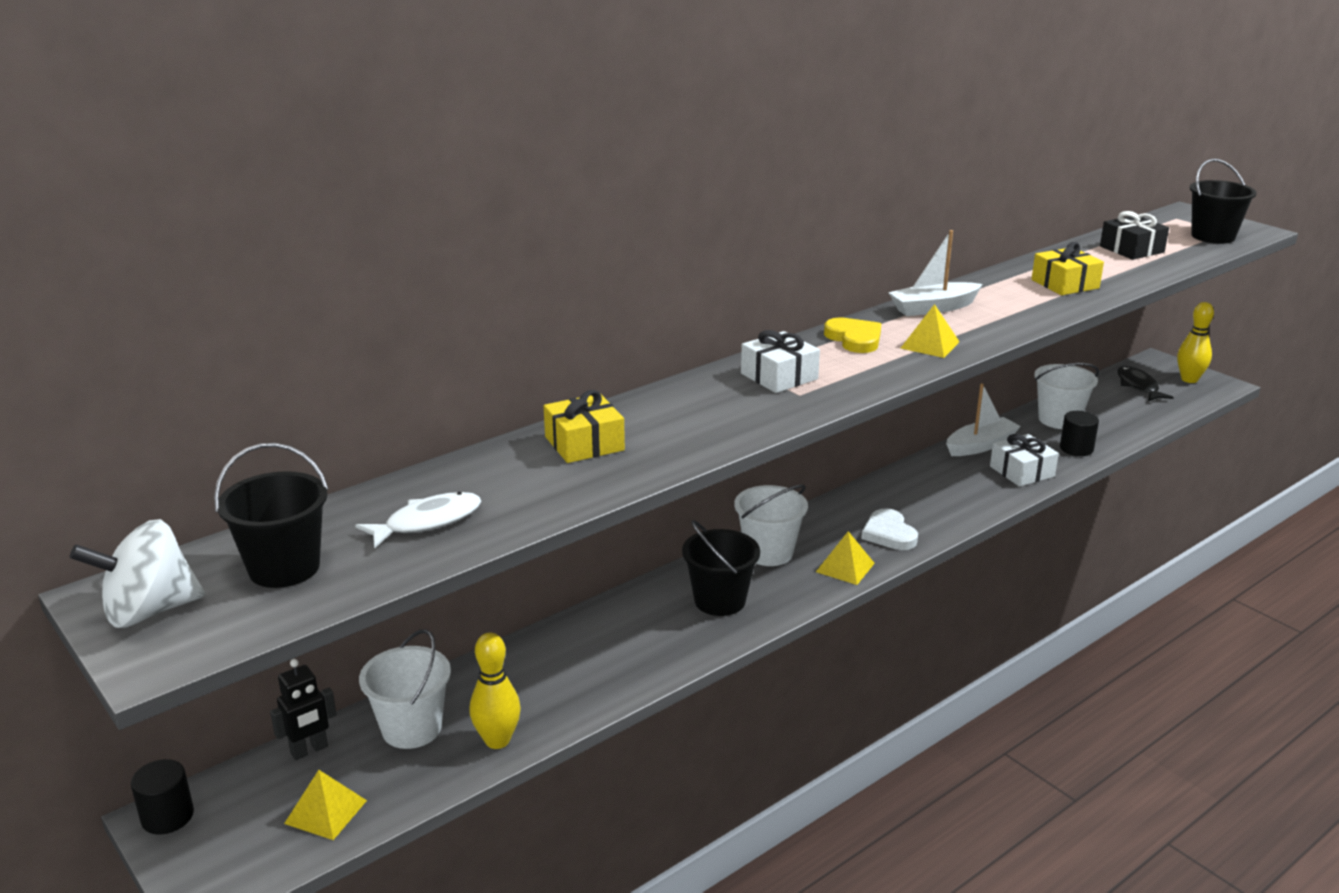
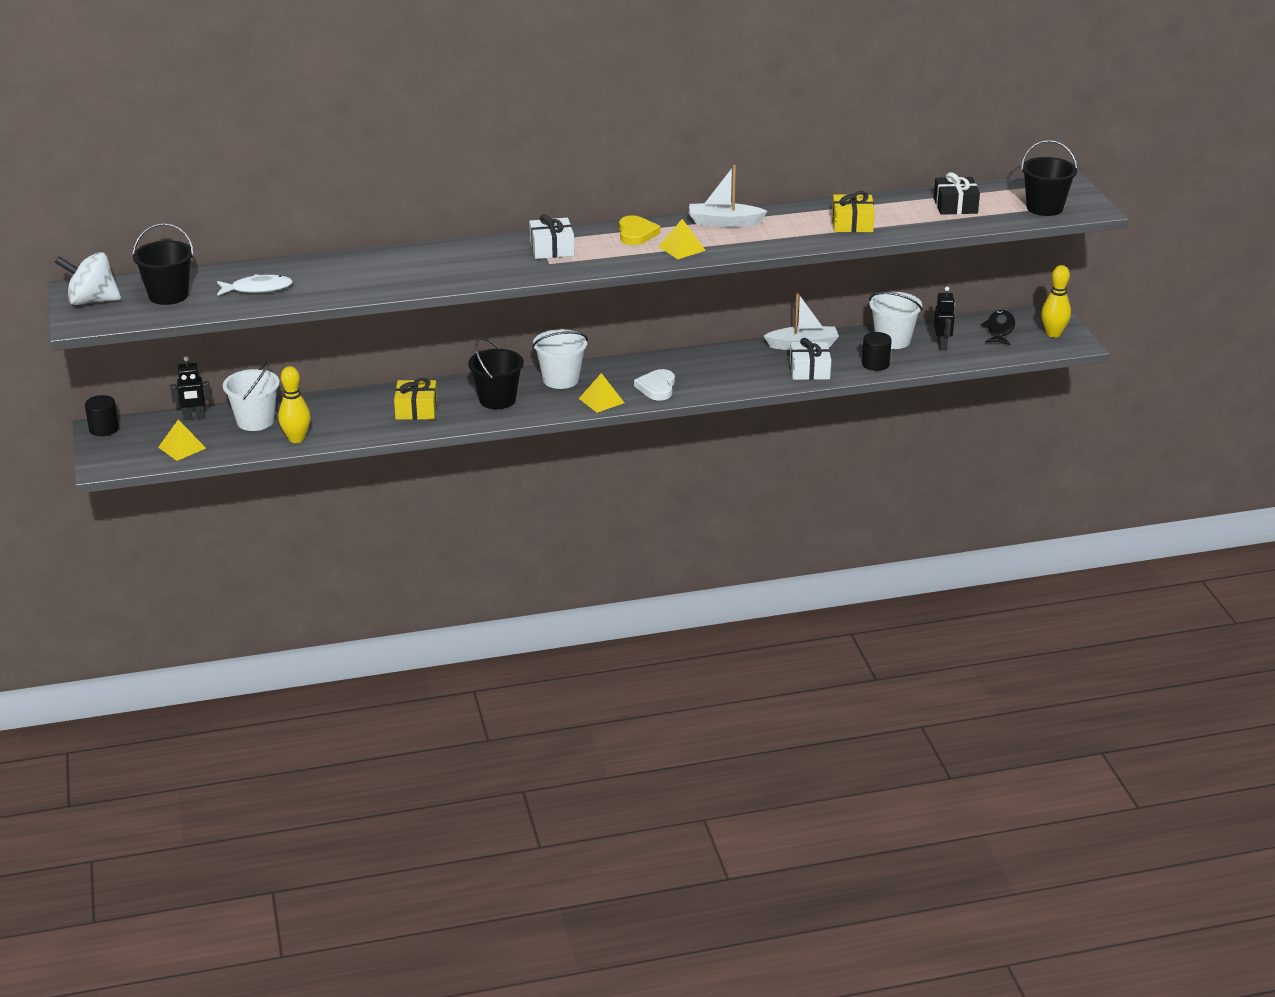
camera: 25 degrees right, 5 degrees up
(584, 443) = (385, 265): yellow gift -> yellow gift (416, 409)
(1110, 414) = (942, 345): none -> black robot

